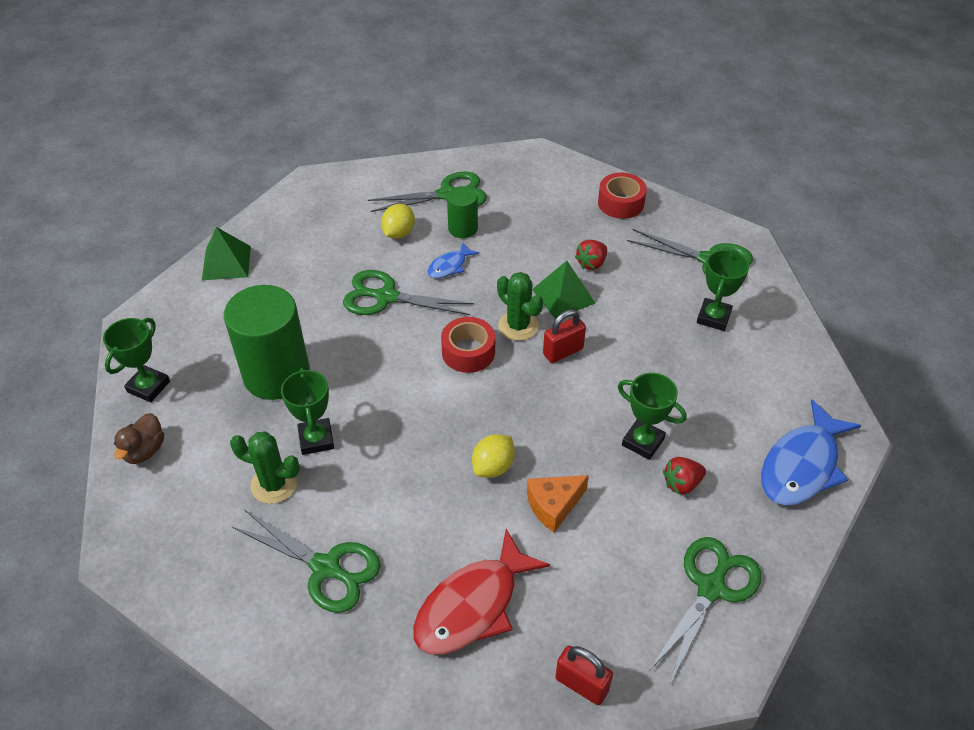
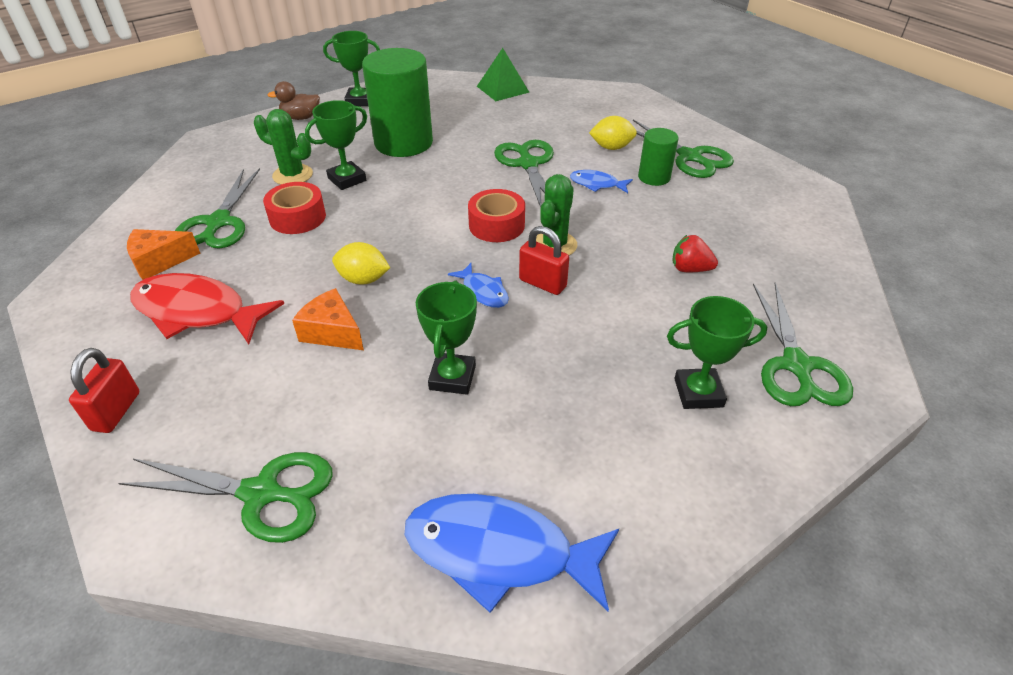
camera: 65 degrees right, 5 degrees down
(274, 484) = (292, 175): green cactus -> green cactus turned 60 degrees counterclockwise
(367, 631) = (160, 261): none -> orange cheese
(554, 391) = (483, 292): none -> blue fish
(563, 296) = (622, 263): green pyramid -> none
(620, 203) = (810, 265): red tape -> red tape (297, 217)
(681, 484) = (407, 427): red strawberry -> none

